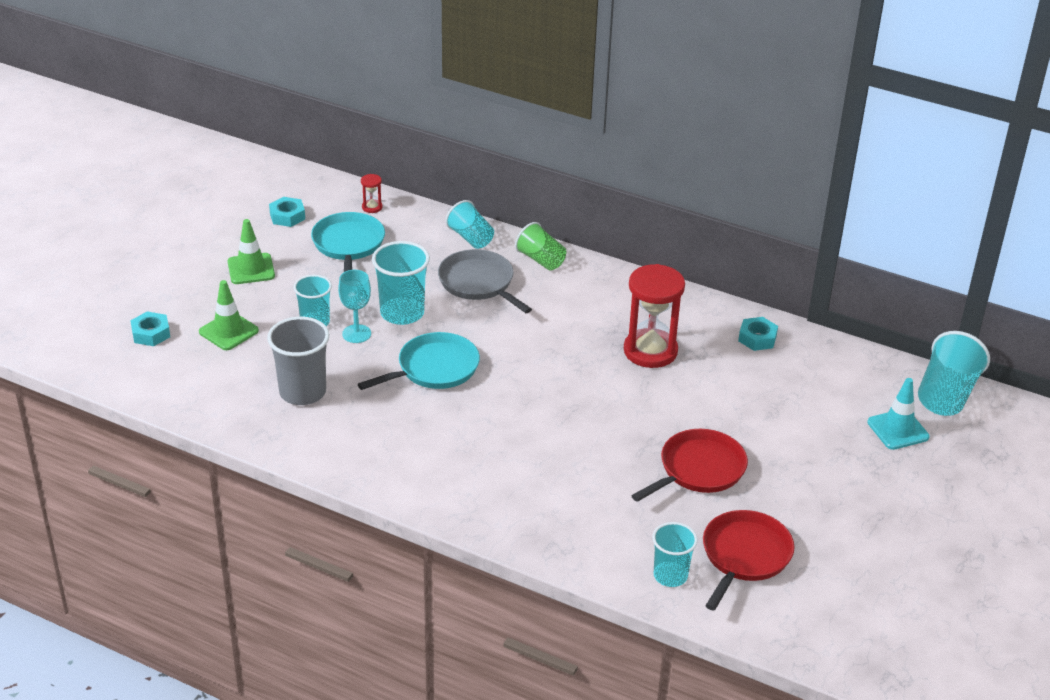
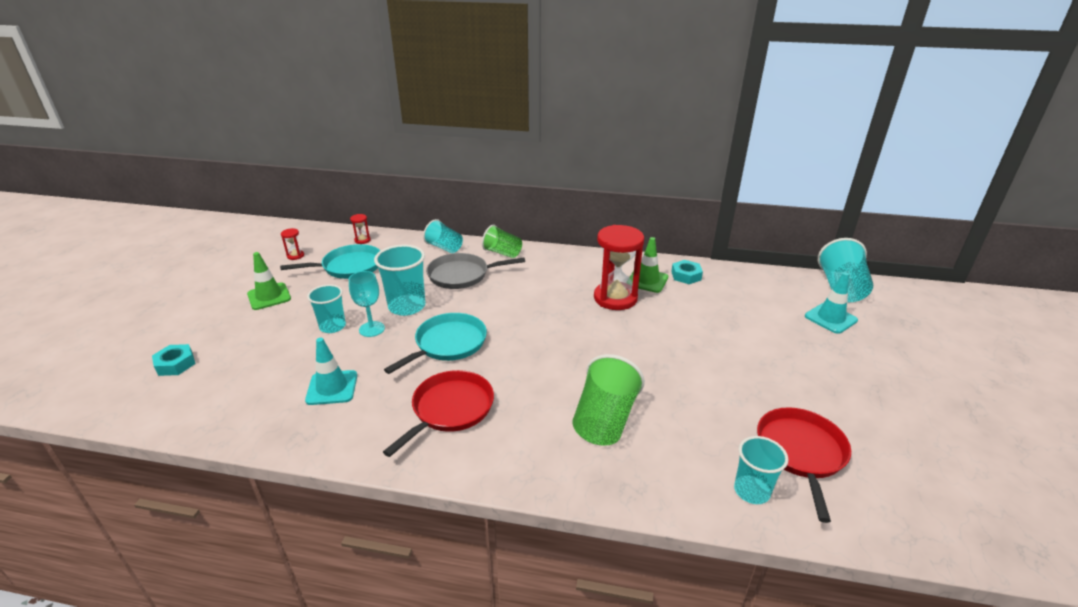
camera: 15 degrees left, 5 degrees down
(228, 331) = (253, 348): green traffic cone -> green traffic cone (647, 280)
(287, 216) = (295, 256): turquoise nut -> red hourglass
(302, 392) = (332, 388): grey cup -> turquoise traffic cone
(348, 245) = (349, 266): turquoise pan -> turquoise pan turned 90 degrees clockwise
(478, 283) = (461, 275): grey pan -> grey pan turned 45 degrees counterclockwise
(564, 483) = (604, 420): none -> green cup
(699, 469) = (709, 381): red pan -> red pan (450, 409)

